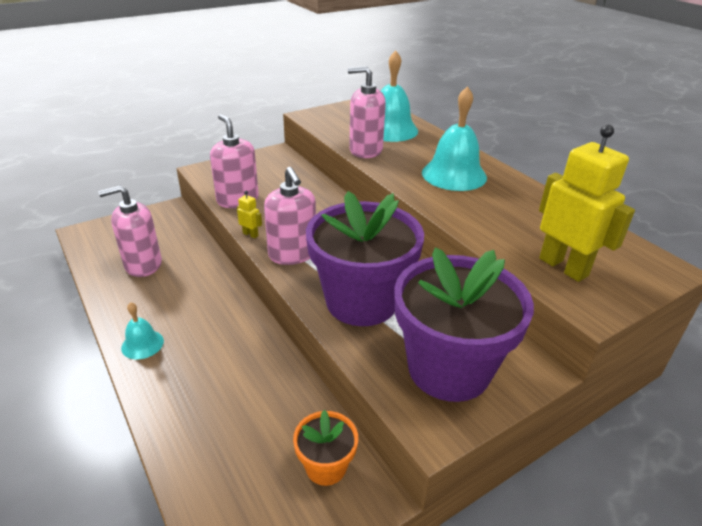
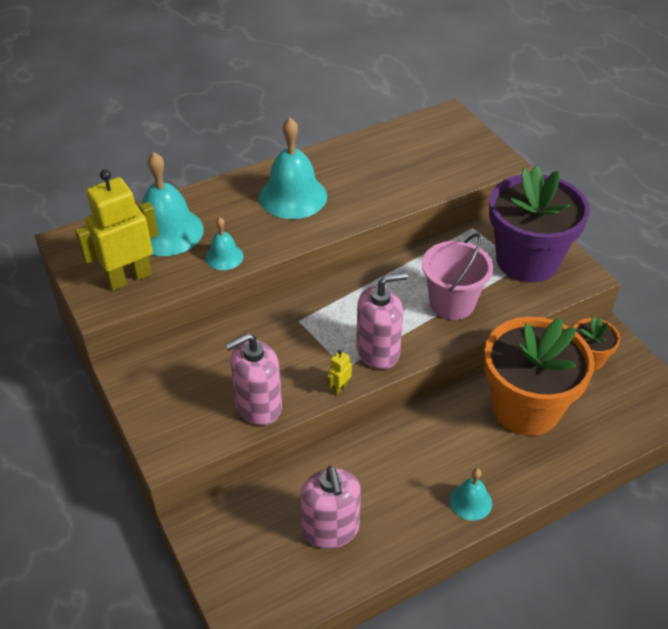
camera: 85 degrees left, 10 degrees up
(250, 394) = (526, 408): none -> orange flower pot
(361, 301) = (452, 303): purple flower pot -> pink bucket
(365, 150) = (224, 257): pink soap dispenser -> turquoise bell
(563, 267) = (451, 162): yellow robot -> yellow robot (129, 278)

